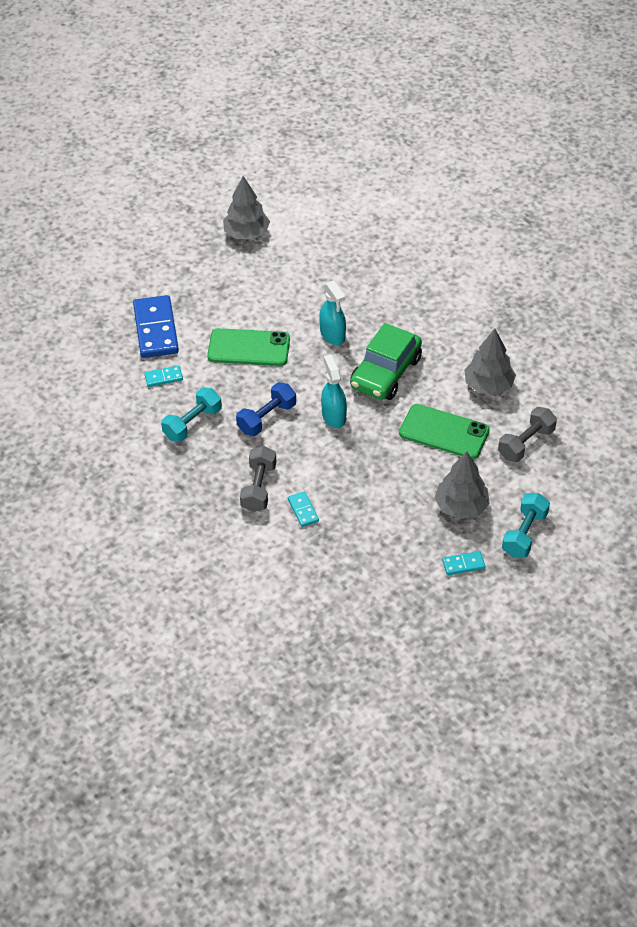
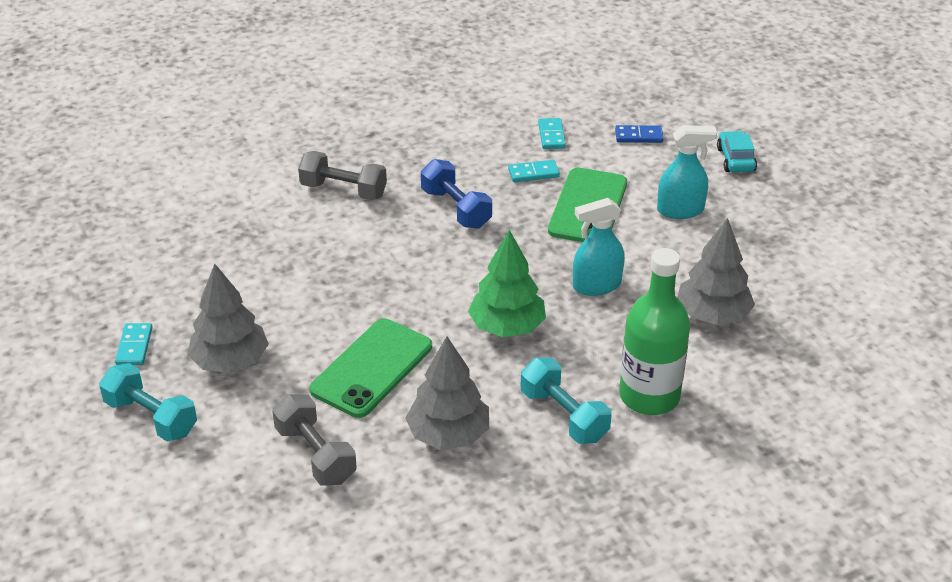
camera: 100 degrees right, 10 degrees down
(156, 329) = (639, 136): blue domino -> blue domino, size x0.47
(176, 277) = (735, 159): none -> turquoise car
(192, 423) = (467, 150): turquoise dumbbell -> turquoise dumbbell (564, 415)
(246, 234) = (824, 228): grey tree -> grey tree (712, 315)
(303, 510) = (292, 221): turquoise domino -> turquoise domino (533, 173)
(334, 416) = (439, 266): turquoise spray bottle -> turquoise spray bottle (680, 210)
(385, 373) = (507, 327): green car -> green tree
(427, 302) = (649, 396): none -> green bottle

